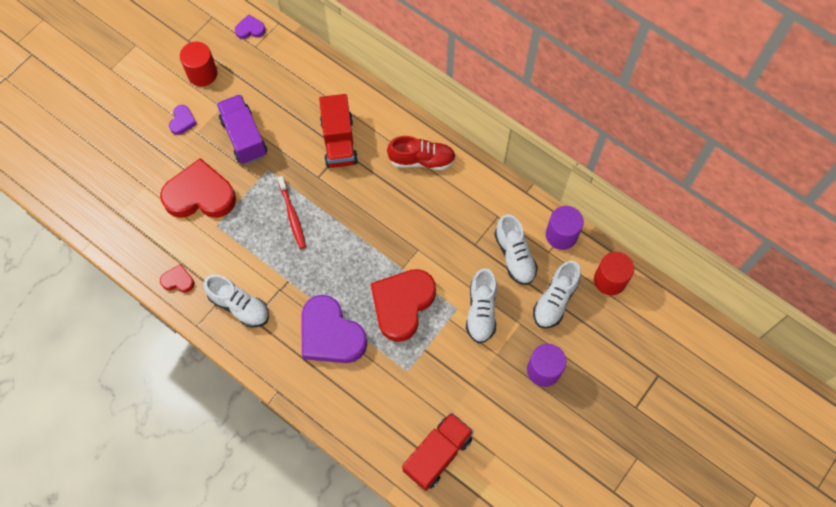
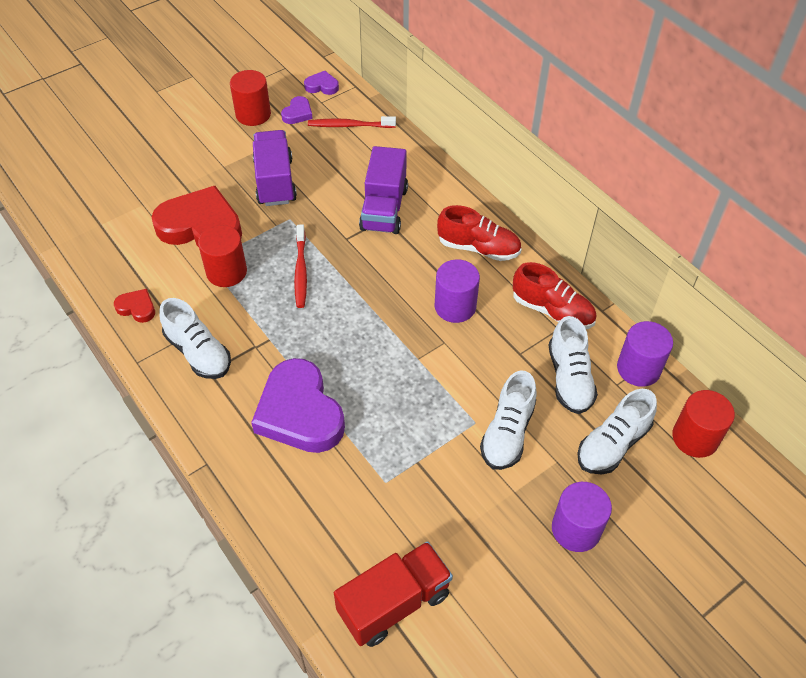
camera: 15 degrees right, 15 degrees down
(182, 121) = (212, 153): purple heart -> purple heart (297, 113)
(235, 231) = (226, 272): none -> red cylinder
(286, 65) = (349, 125): none -> red toothbrush
(339, 142) = (384, 209): red truck -> purple truck
(402, 304) = (404, 400): red heart -> none
(418, 217) = (455, 306): none -> purple cylinder
(490, 202) = (552, 311): none -> red shoe

